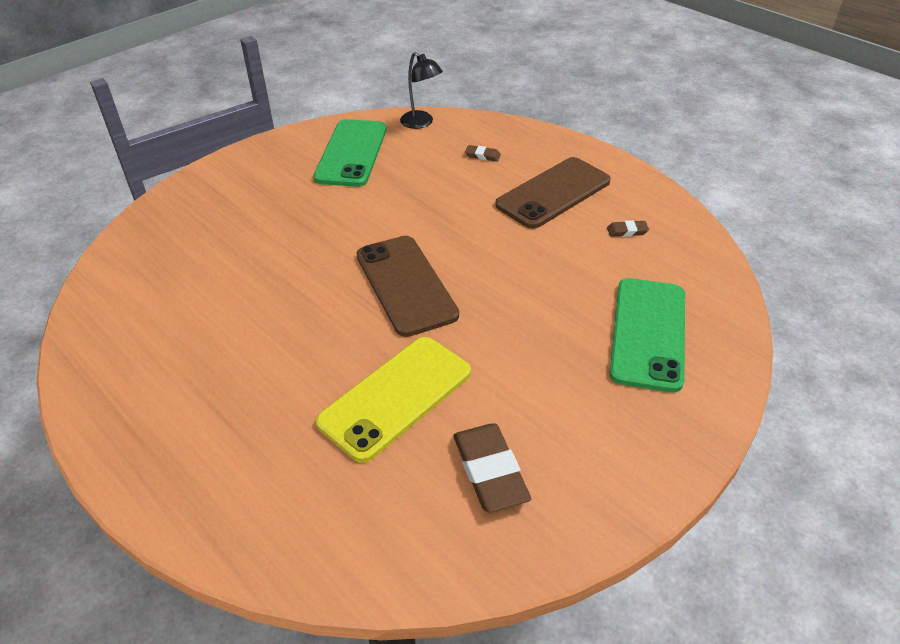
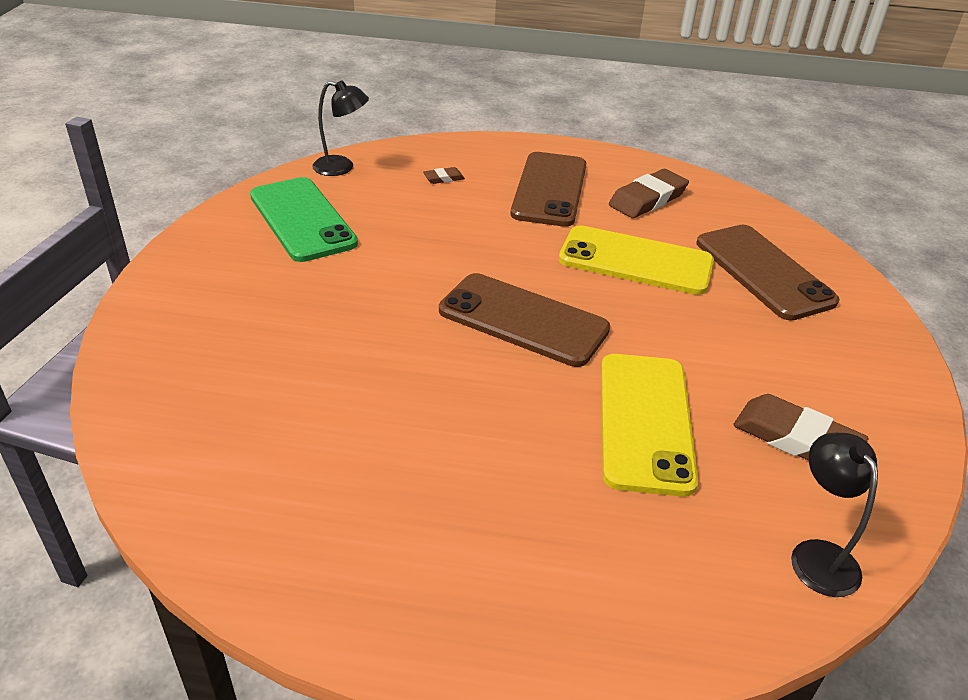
camera: 40 degrees left, 5 degrees down
(391, 555) = (818, 555): none -> black lamp
(547, 277) = (635, 261): none -> yellow phone
(627, 231) = (647, 199): brown eraser -> brown eraser, size x2.08
(648, 333) = (763, 272): green phone -> brown phone

